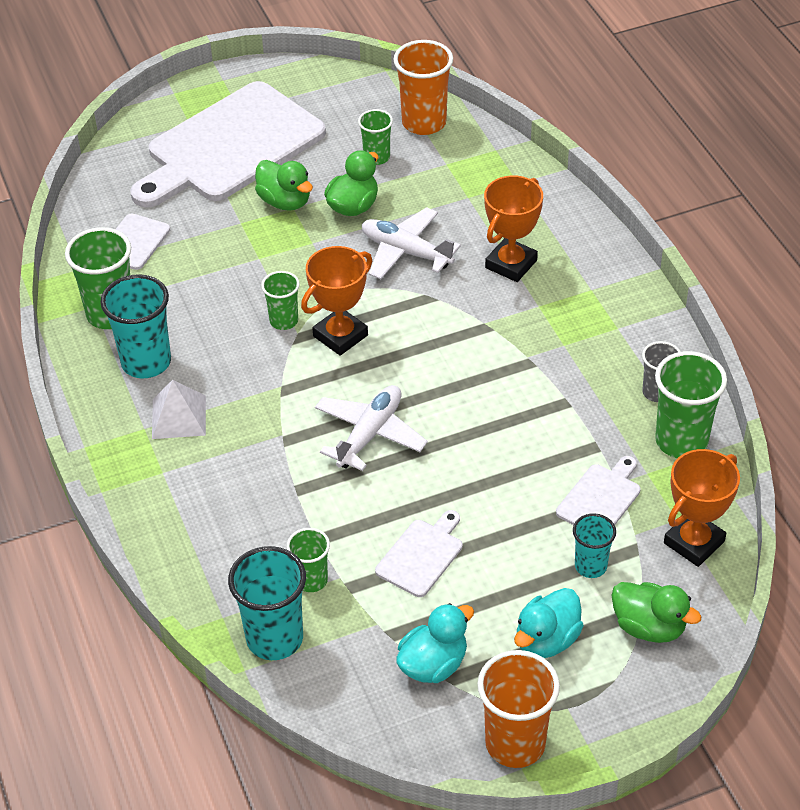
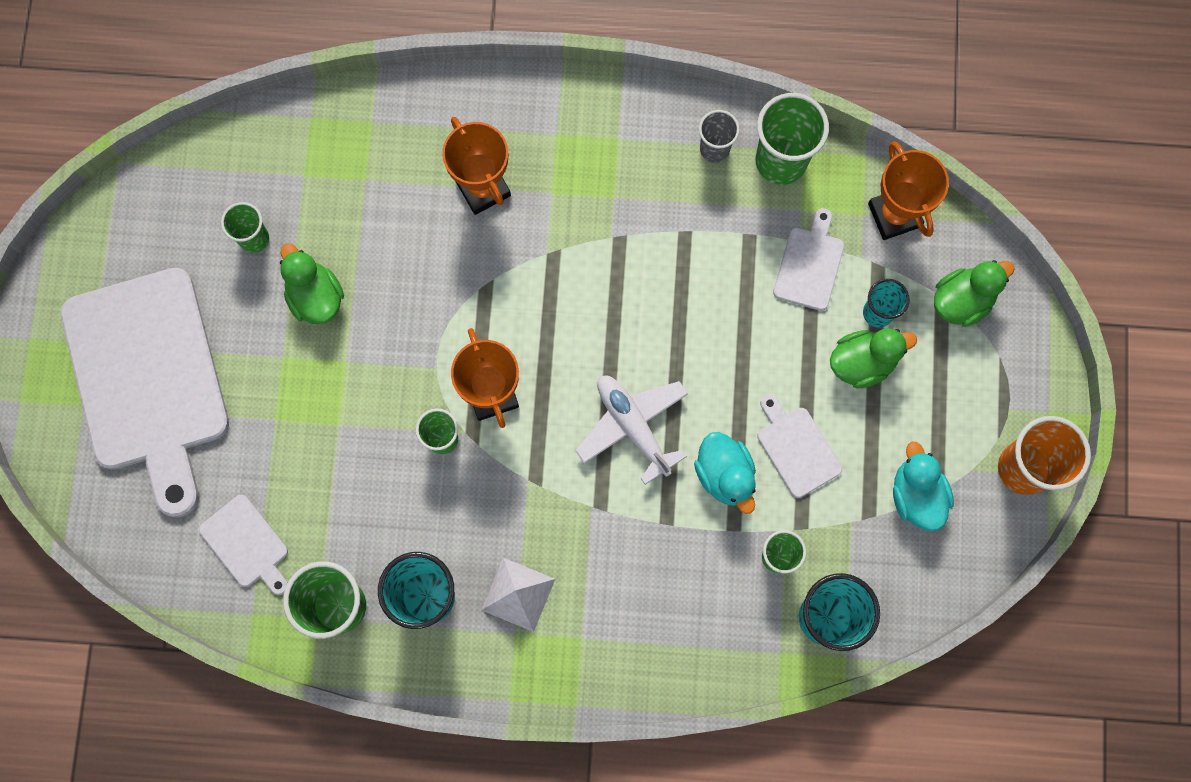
camera: 65 degrees left, 30 degrees up
(285, 201) = (269, 361): green duck -> green duck (862, 362)
(406, 252) = (410, 278): white plane -> none
(424, 123) = (227, 166): orange cup -> none
(546, 640) = (936, 390): turquoise duck -> turquoise duck (725, 475)
(600, 498) = (809, 264): white cutting board -> white cutting board turned 45 degrees clockwise

